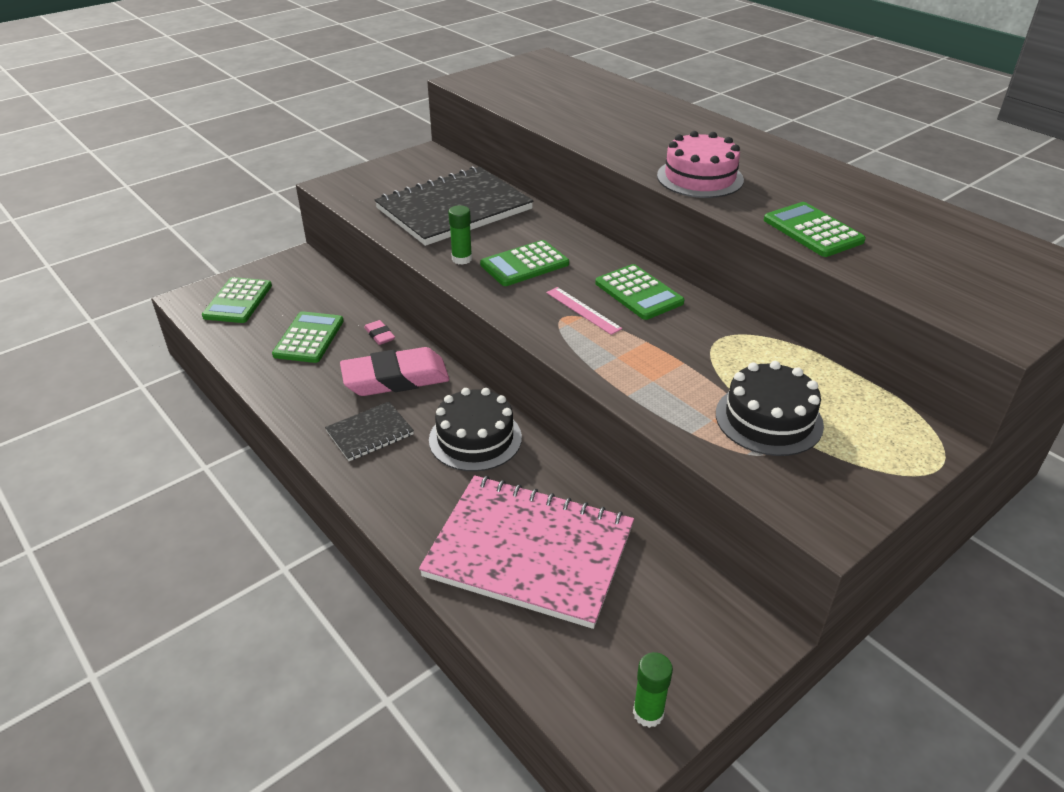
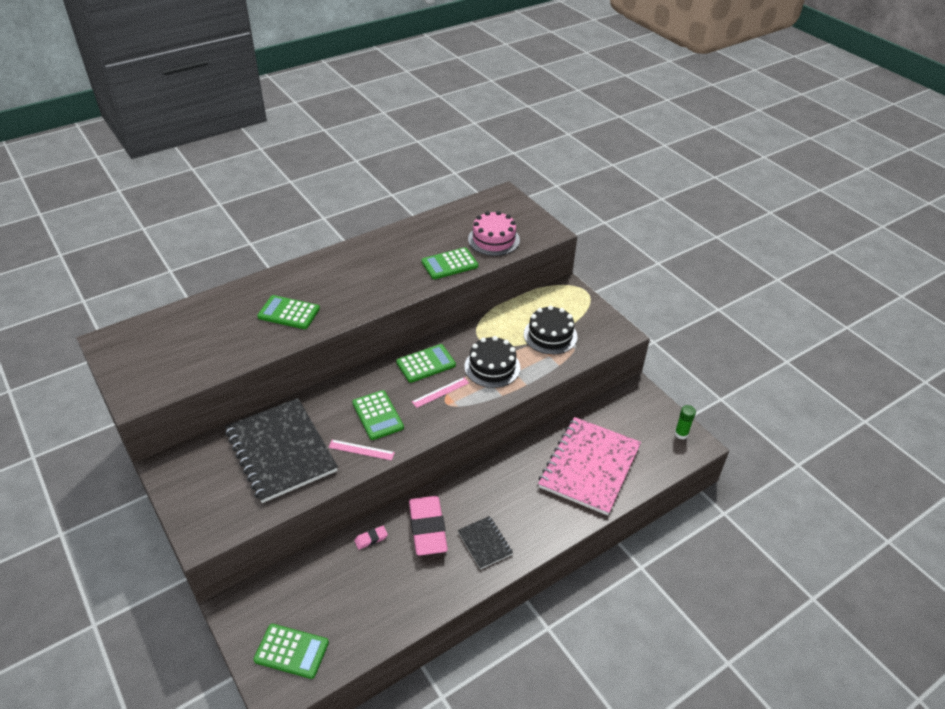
camera: 85 degrees left, 5 degrees up
(309, 338) = (363, 588): green calculator -> green calculator (289, 313)
(462, 259) = (361, 450): green glue stick -> pink ruler
(475, 438) = (496, 485): black cake -> black cake (492, 367)
(700, 178) = (373, 293): pink cake -> pink cake (493, 239)

